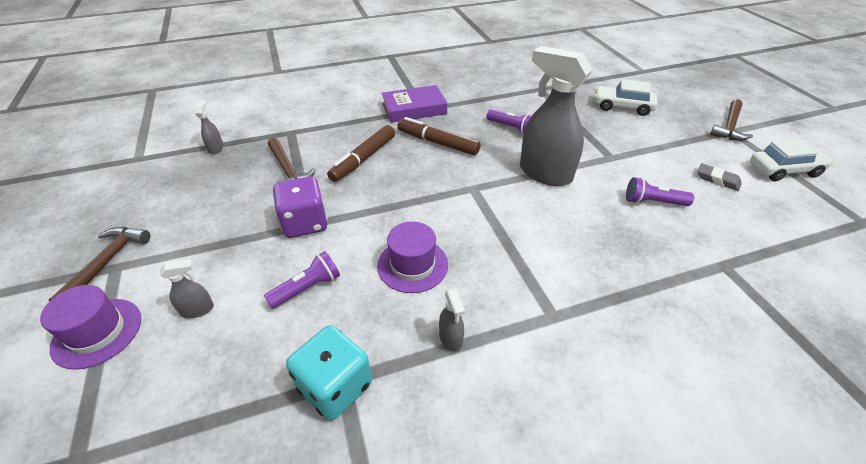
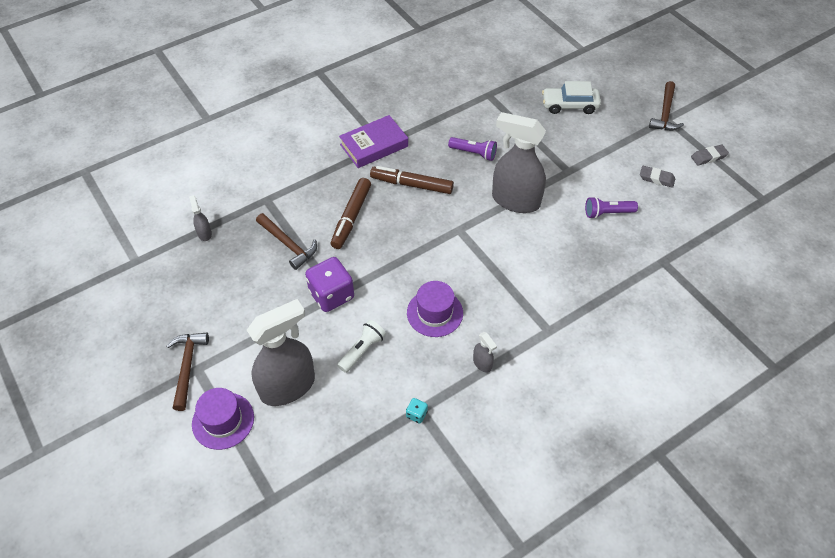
camera: 15 degrees left, 10 degrees up
(198, 310) = (288, 386): grey spray bottle -> grey spray bottle, size x2.39
(307, 288) = (362, 350): purple flashlight -> white flashlight
(335, 386) = (416, 414): turquoise dice -> turquoise dice, size x0.43
(784, 170) = (708, 157): white car -> grey eraser

